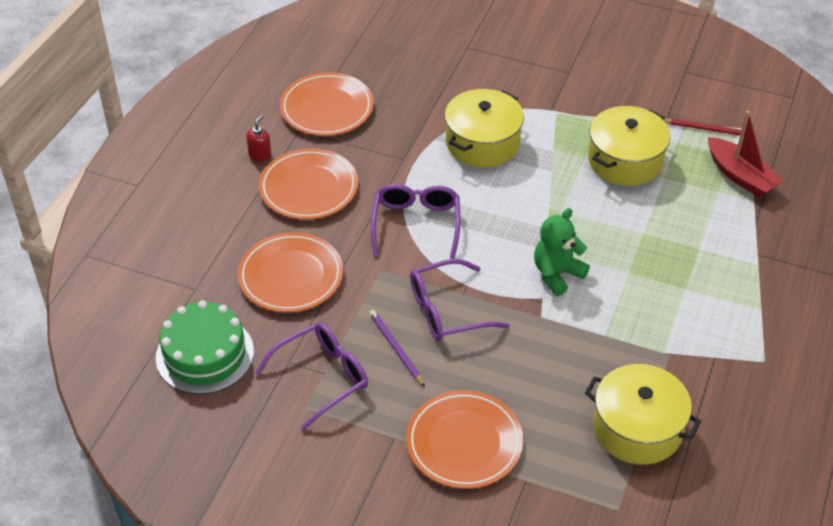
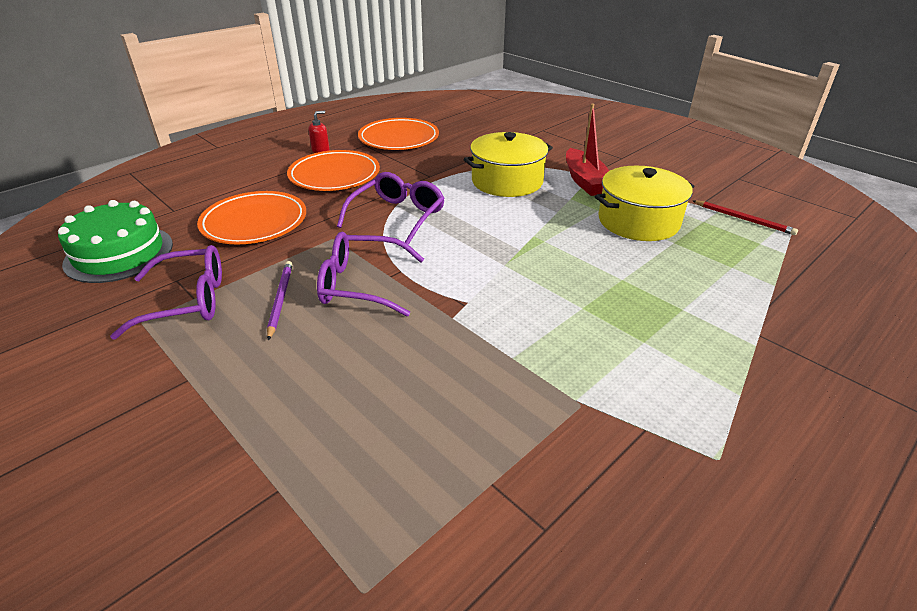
camera: 25 degrees right, 10 degrees down
(464, 443) = (252, 413): orange plate -> none
(557, 274) = (500, 287): green teddy bear -> none
(637, 428) = (478, 481): yellow pot -> none
(740, 176) = (766, 261): red boat -> red boat (585, 181)

